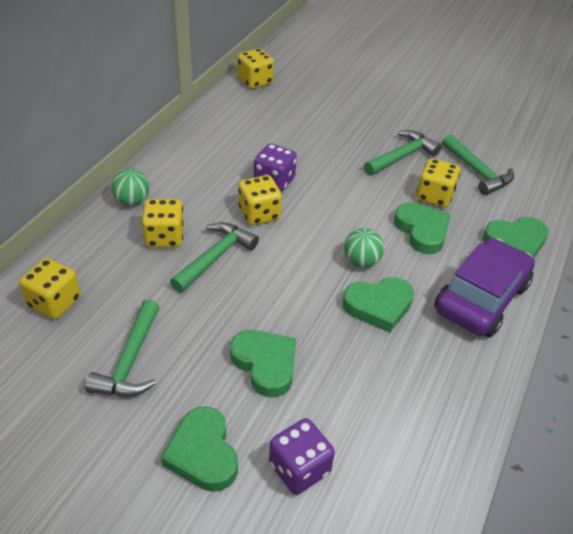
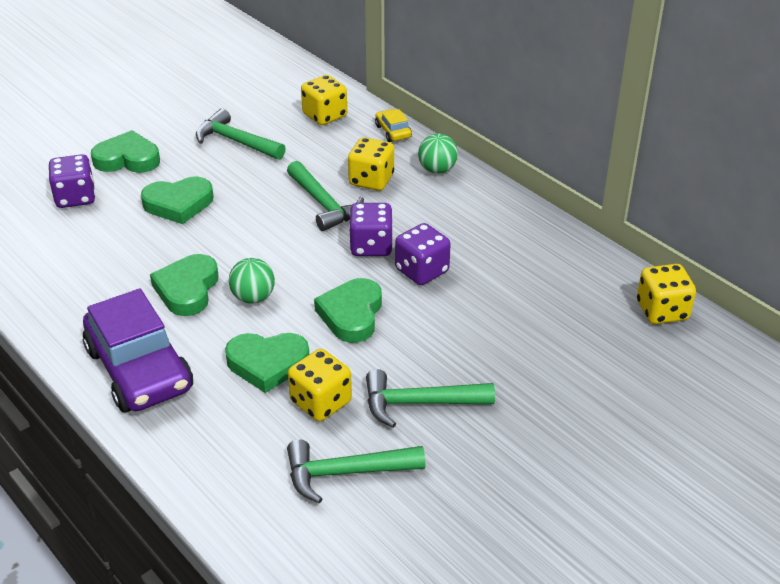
camera: 115 degrees right, 5 degrees down
(74, 243) = (393, 131): none -> yellow car
(259, 214) = (371, 246): yellow dice -> purple dice
(402, 156) = (419, 403): green hammer -> green hammer turned 105 degrees clockwise
(515, 242) = (194, 444): green heart -> green heart (351, 314)

